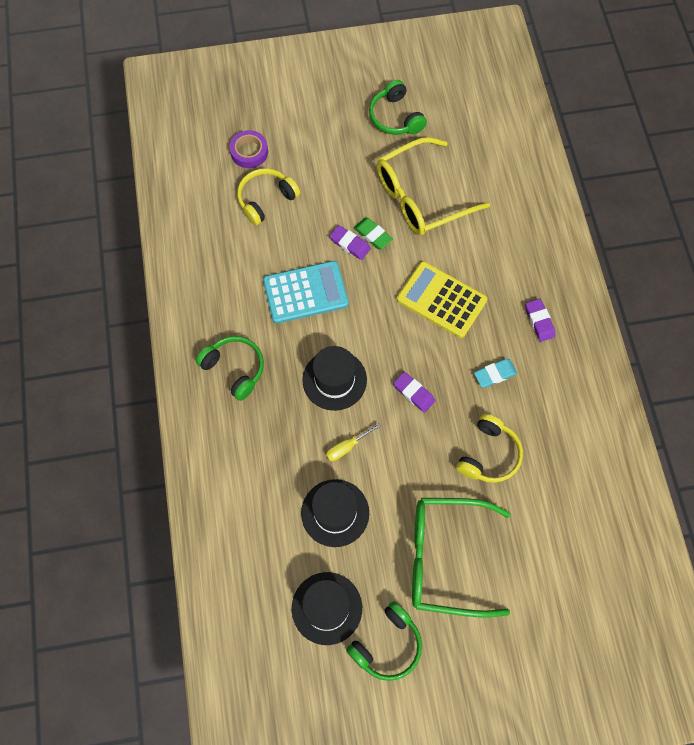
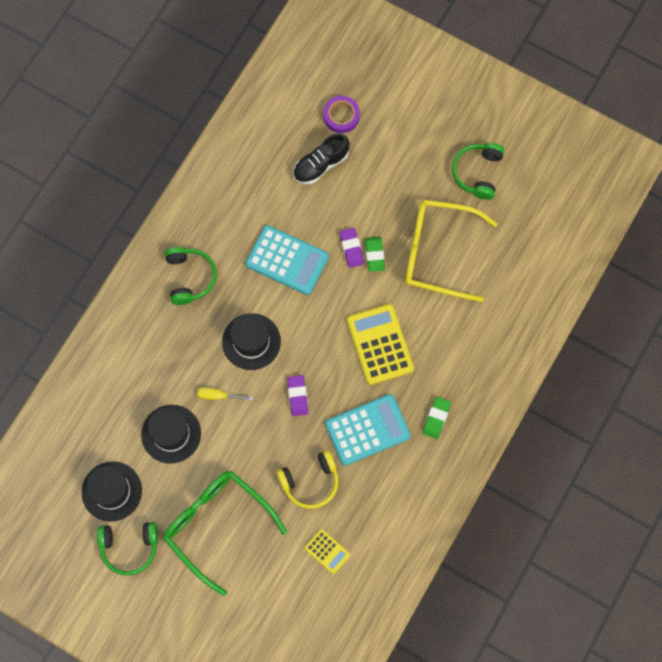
camera: 40 degrees right, 5 degrees up
(266, 199) = (321, 165): yellow headphones -> black shoe
(495, 374) = (367, 430): turquoise eraser -> turquoise calculator
(539, 321) = (436, 418): purple eraser -> green eraser
(556, 500) = (327, 551): none -> yellow calculator

